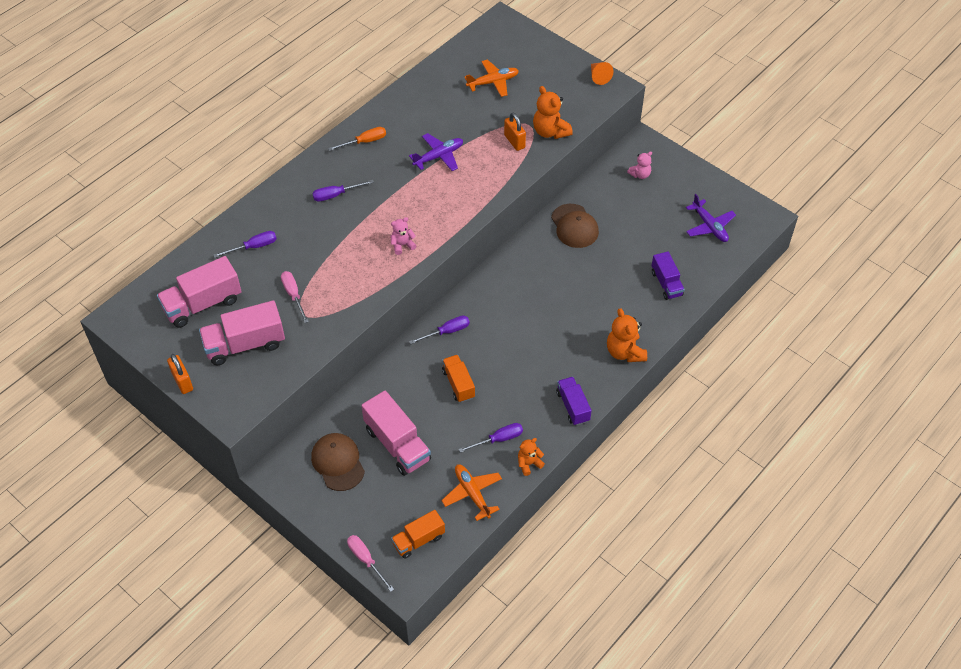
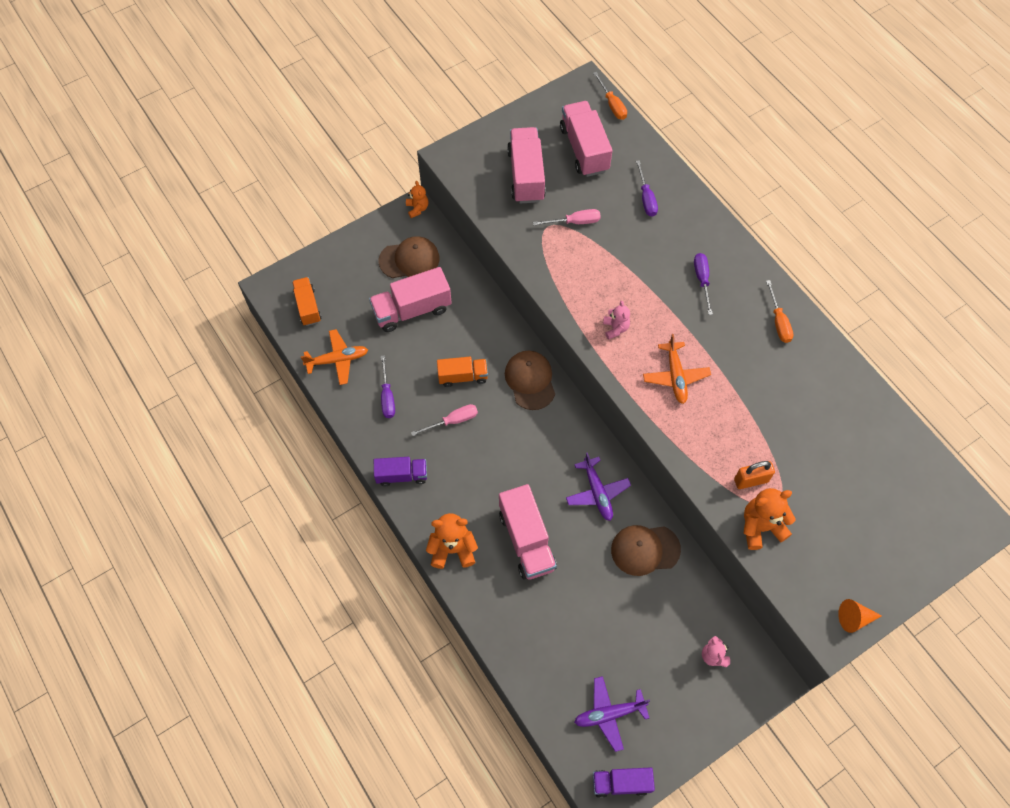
camera: 105 degrees right, 10 degrees up
(140, 292) = (612, 105): none -> orange screwdriver
(182, 382) = (499, 125): orange padlock -> none
(366, 560) = (305, 263): pink screwdriver -> pink screwdriver (453, 421)
(439, 156) = (741, 392): purple plane -> purple plane (597, 493)
(447, 332) = (530, 380): purple screwdriver -> brown cap
(493, 82) = (860, 482): orange plane -> orange plane (675, 376)
(529, 463) = (351, 416): orange teddy bear -> orange teddy bear (417, 208)
(597, 303) = (526, 540): none -> pink truck
(666, 283) = (533, 628): purple truck -> purple truck (621, 783)

